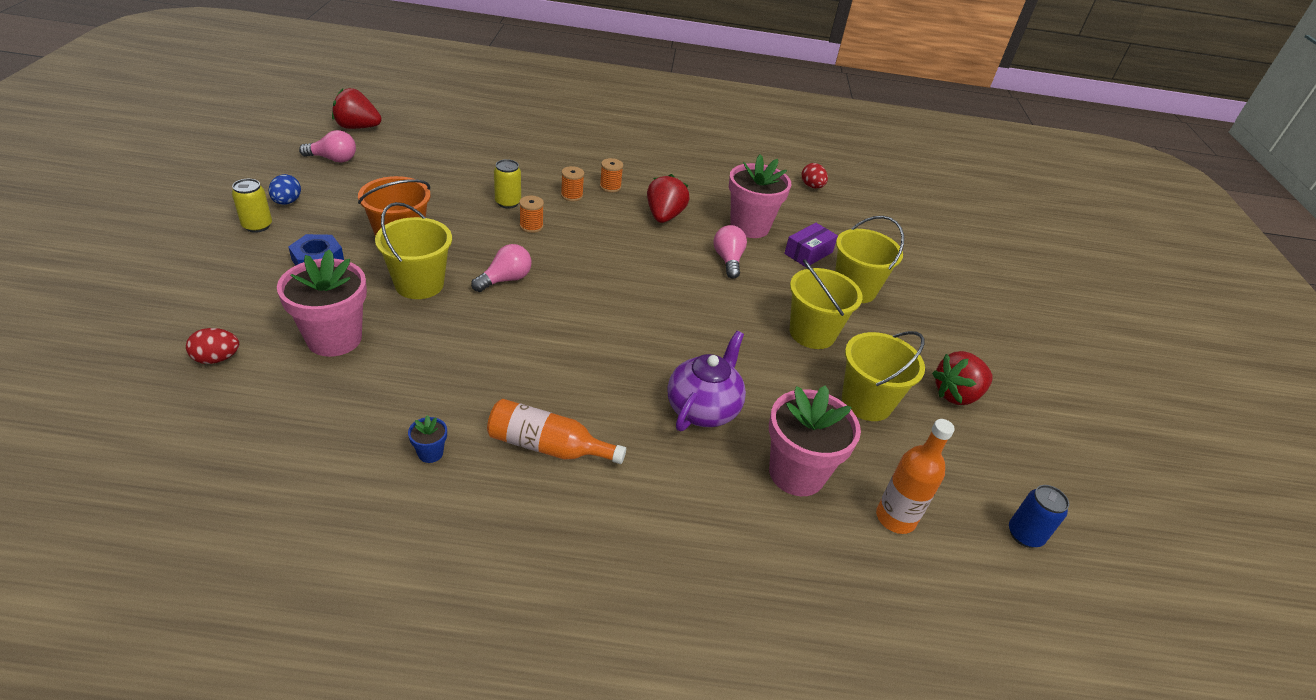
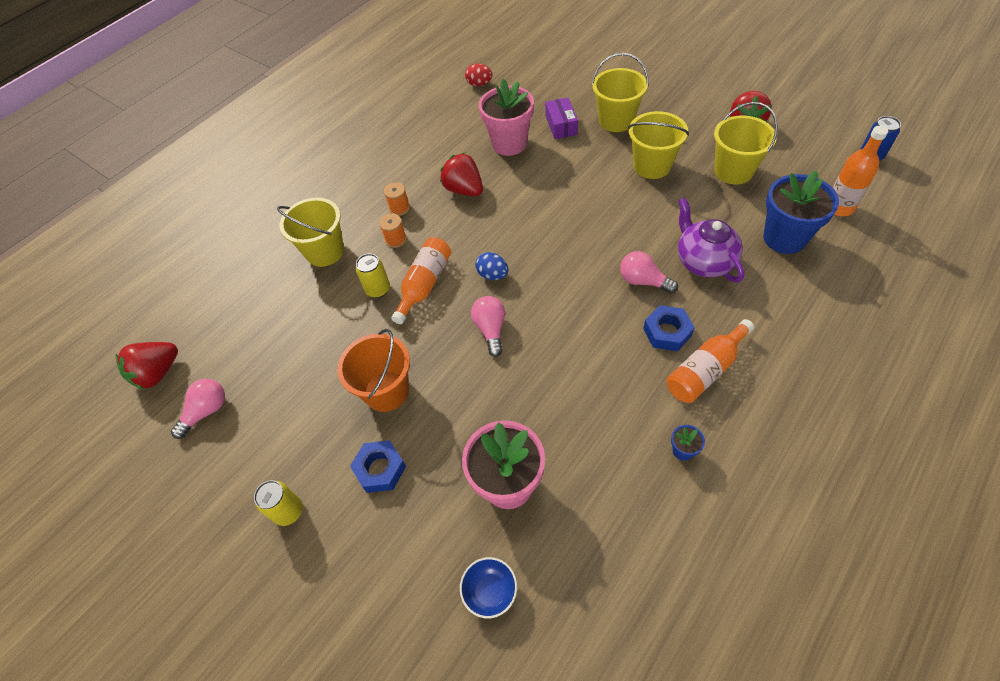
camera: 45 degrees left, 15 degrees up
(217, 358) = (490, 591): red egg -> blue bowl
(287, 202) = (261, 473): blue egg -> blue egg (493, 275)
(419, 284) = (463, 395): yellow bucket -> yellow bucket (325, 251)
(531, 226) = (424, 285): orange spool -> orange bottle
(581, 403) = (667, 332): none -> blue nut
(728, 260) = (544, 175): pink light bulb -> pink light bulb (643, 281)
(796, 473) = (784, 238): pink flower pot -> blue flower pot

